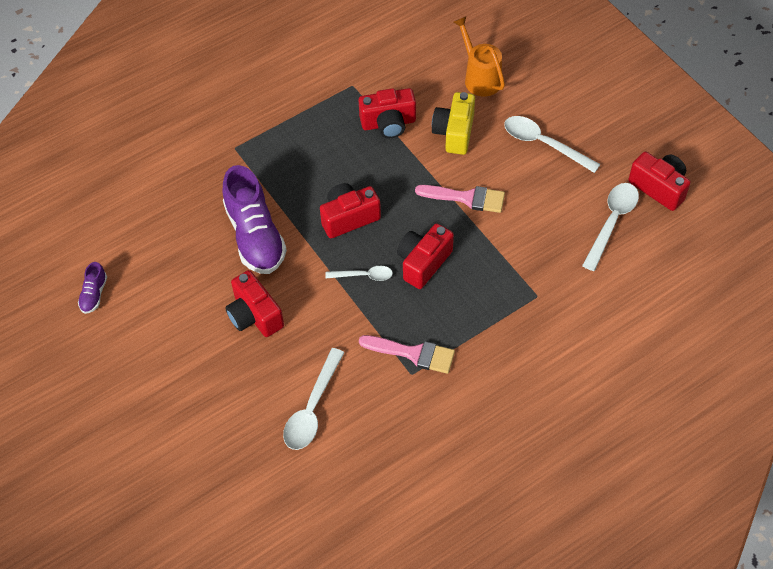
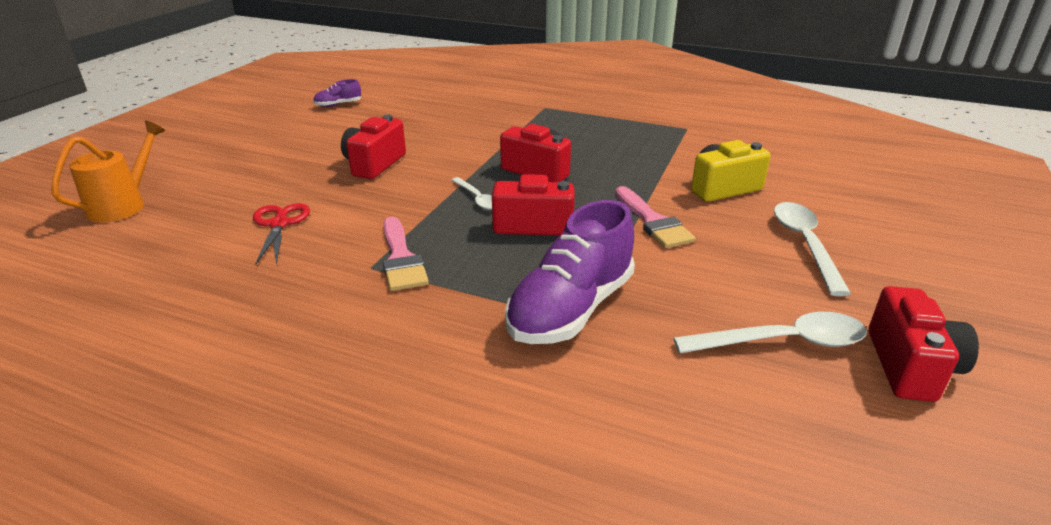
camera: 55 degrees right, 25 degrees down
(255, 236) = (464, 139): purple shoe -> purple shoe (571, 309)
(312, 408) = (279, 224): white spoon -> red scissors
(388, 123) = (674, 154): red camera -> none
(479, 77) = (812, 179): orange watering can -> orange watering can (124, 205)

